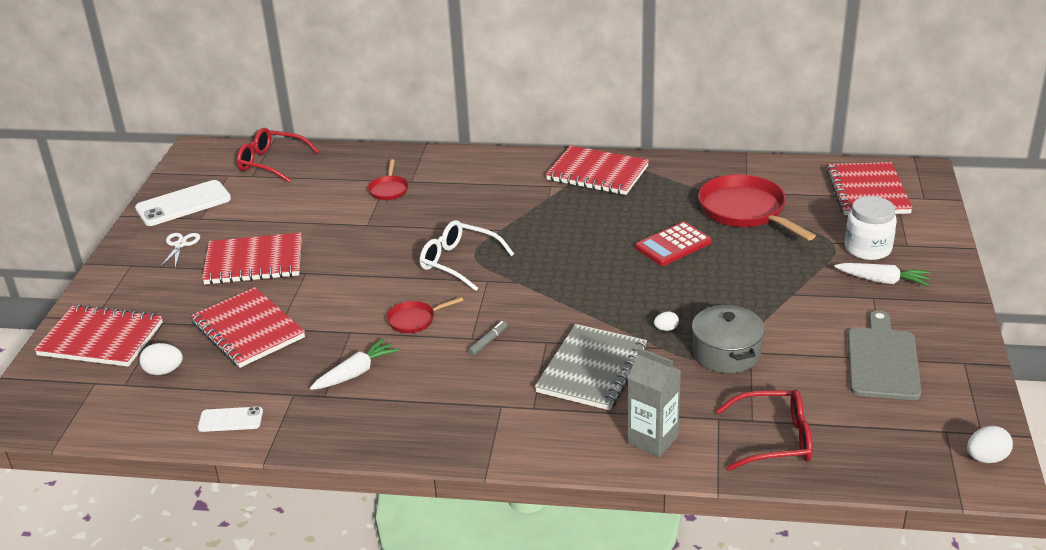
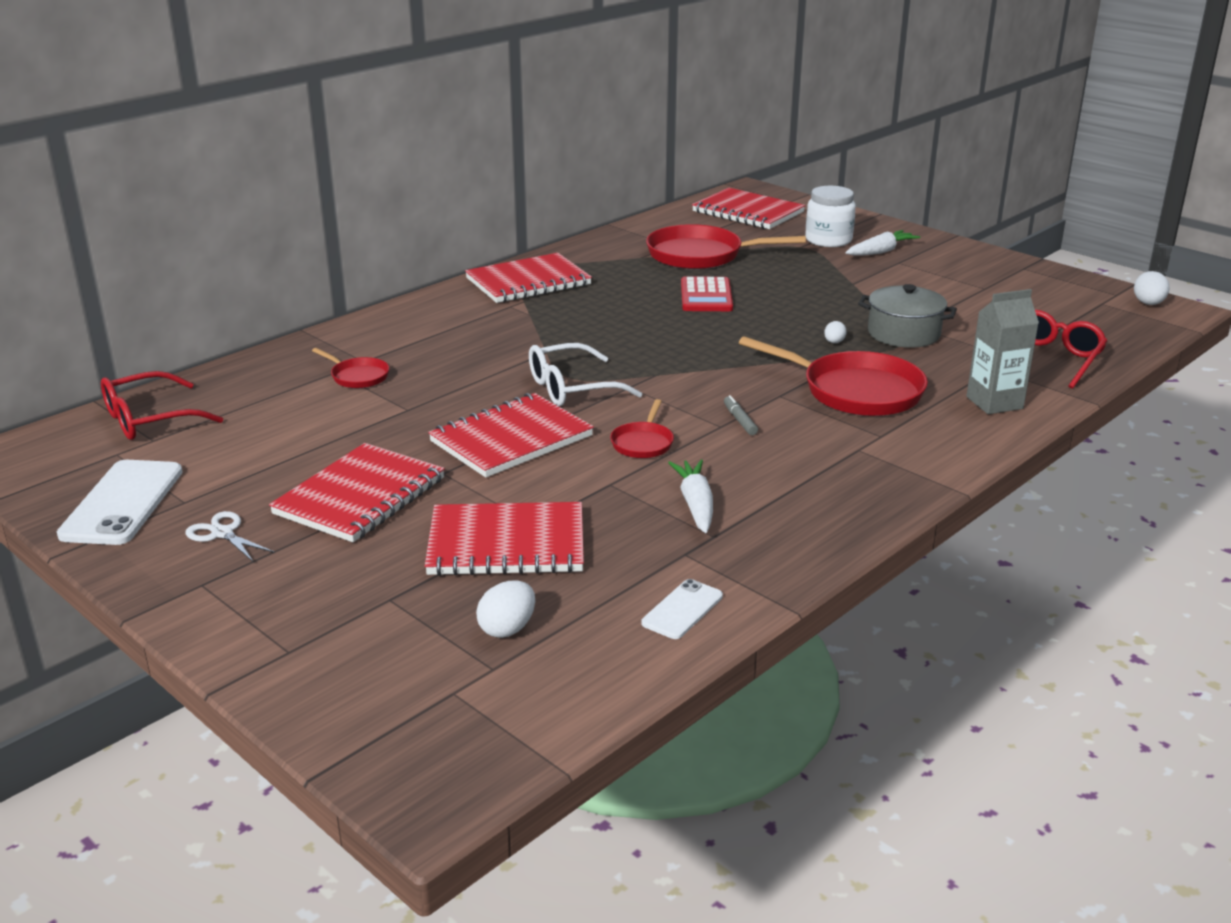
camera: 55 degrees left, 5 degrees down
(101, 339) = (351, 658): red notebook -> red notebook (511, 439)
(592, 370) = (855, 391): grey notebook -> red pan
(882, 360) = (987, 289): grey cutting board -> none

